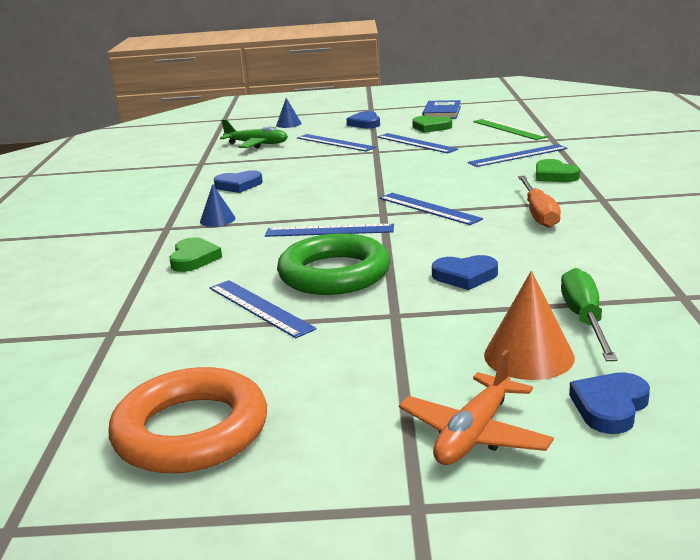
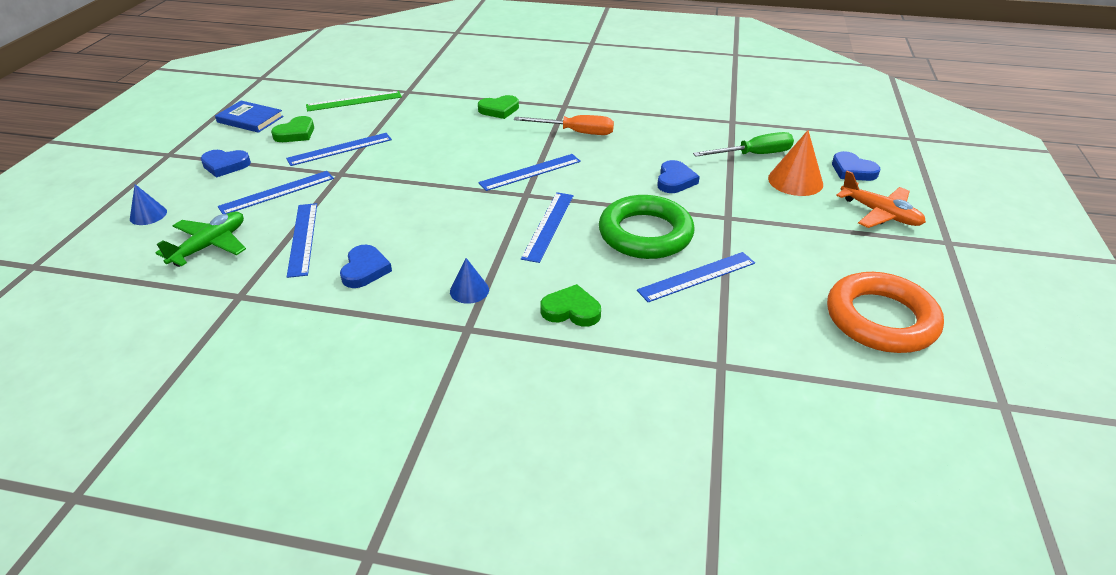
camera: 80 degrees left, 15 degrees up
(518, 155) = (435, 112): blue ruler -> blue ruler (303, 238)
(585, 320) = (754, 155): green screwdriver -> green screwdriver turned 150 degrees clockwise

